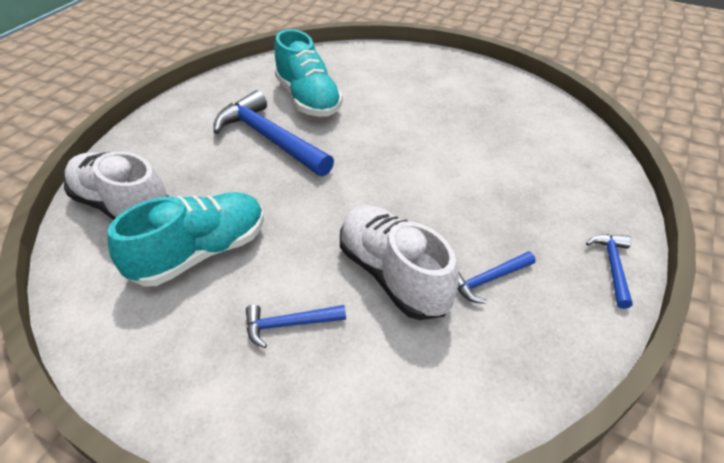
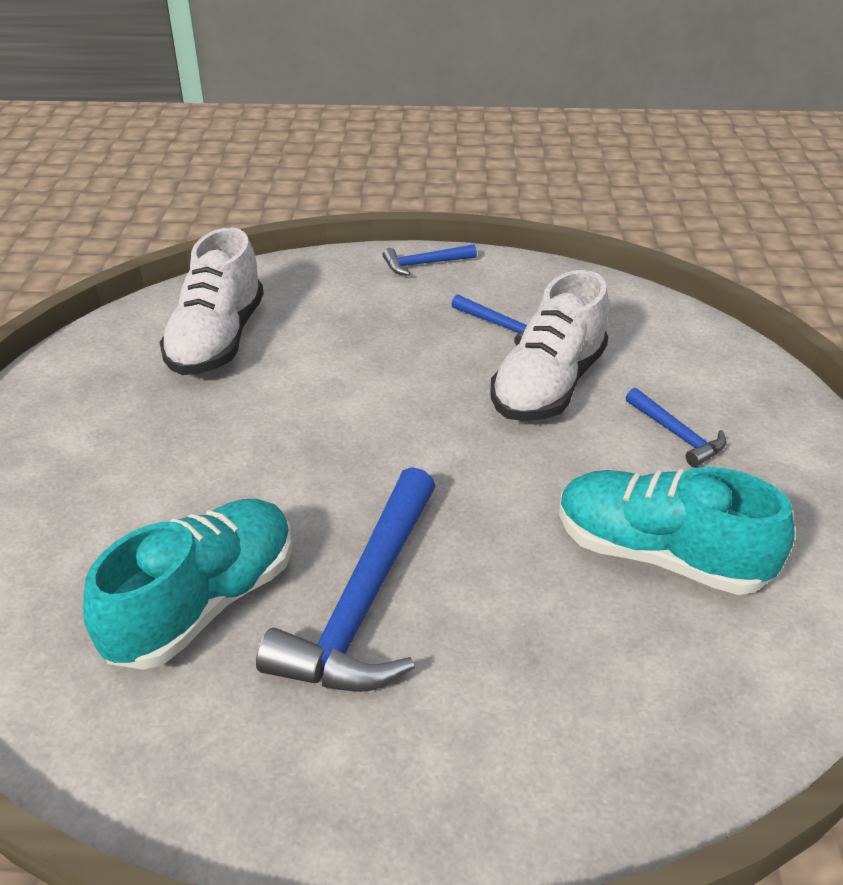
camera: 115 degrees left, 5 degrees down
(123, 207) = (664, 708): white shoe -> white shoe (217, 340)

